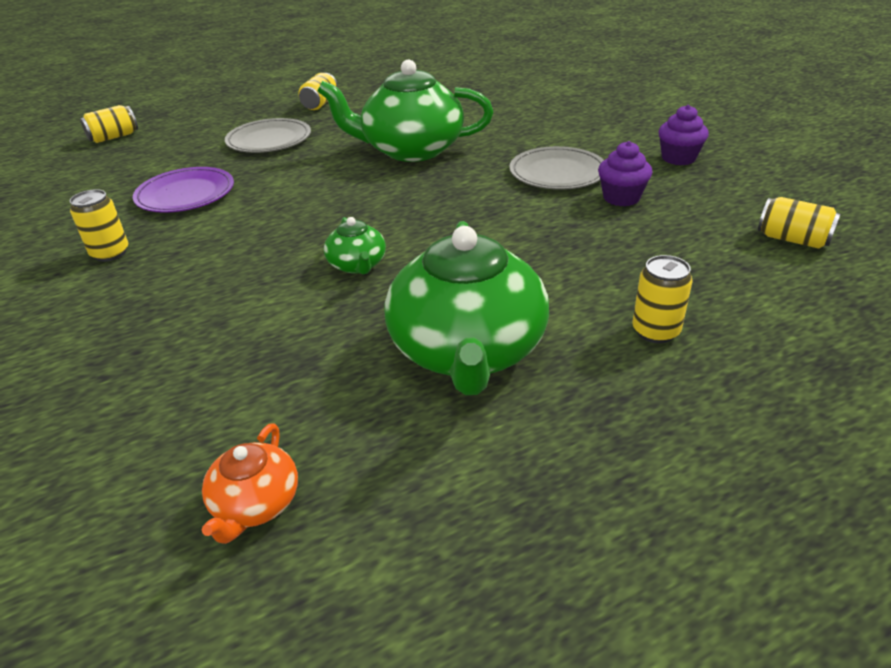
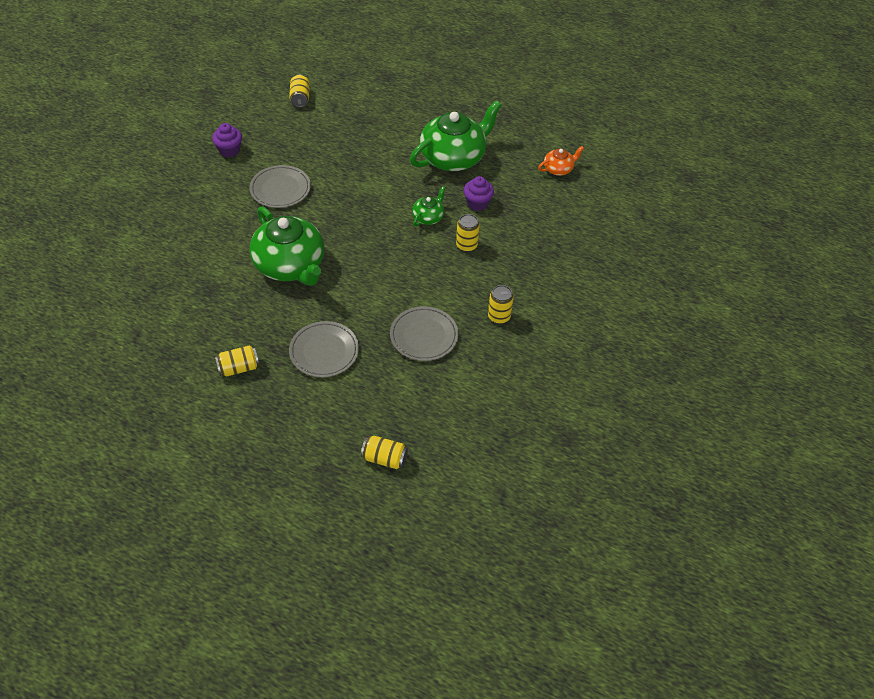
camera: 130 degrees left, 15 degrees up
(185, 194) = (424, 336): purple plate -> grey plate
(621, 198) = (295, 157): purple cupcake -> purple cupcake (477, 203)
(655, 331) = (401, 117): yellow can -> yellow can (466, 245)

